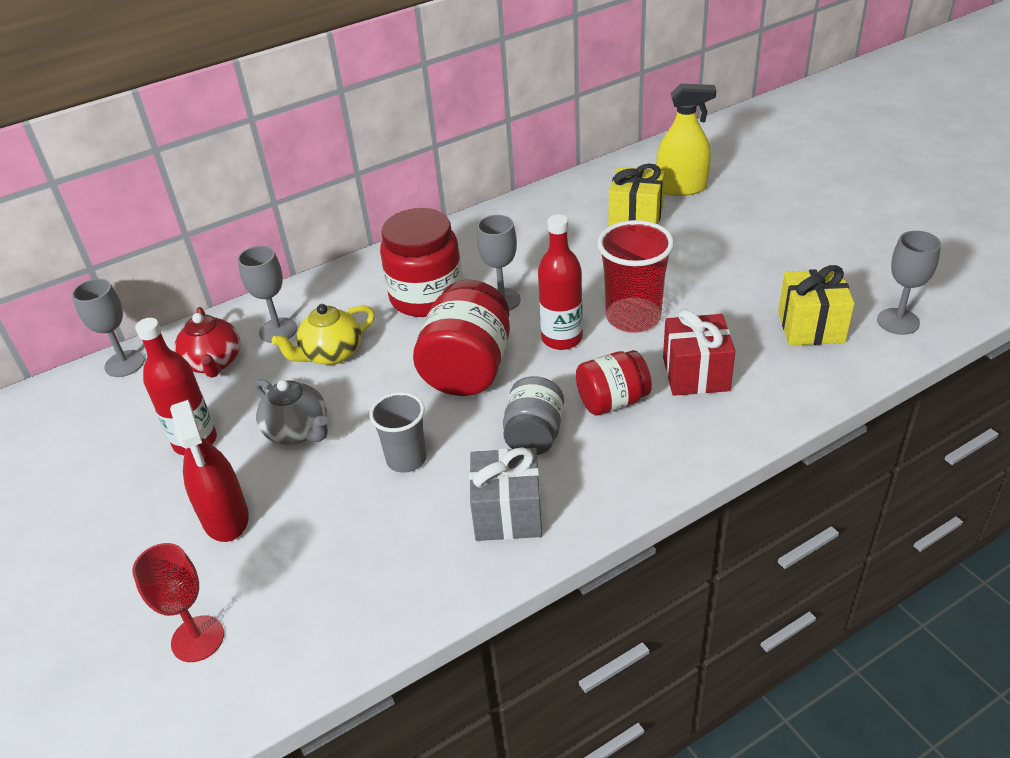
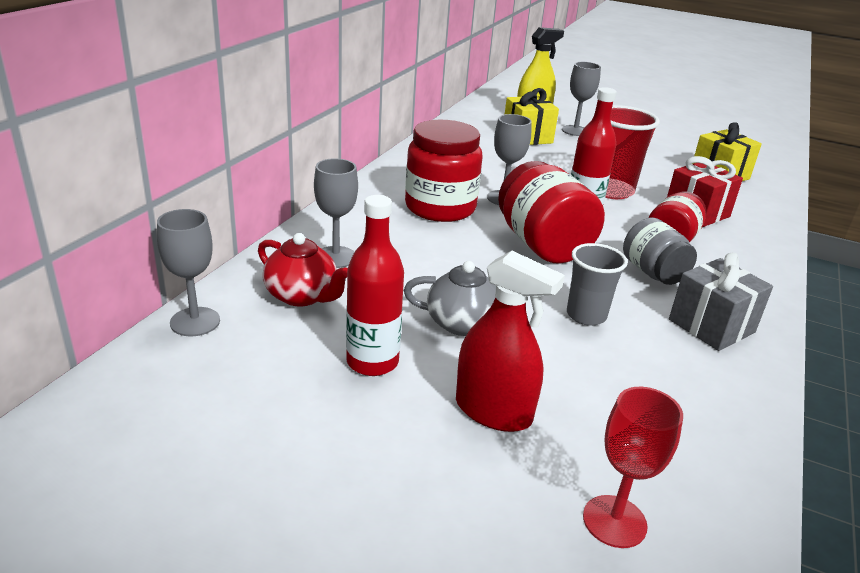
camera: 40 degrees left, 10 degrees down
(331, 354) = (413, 262): yellow teapot -> none
(898, 321) = (758, 164): grey goblet -> grey goblet (575, 131)

